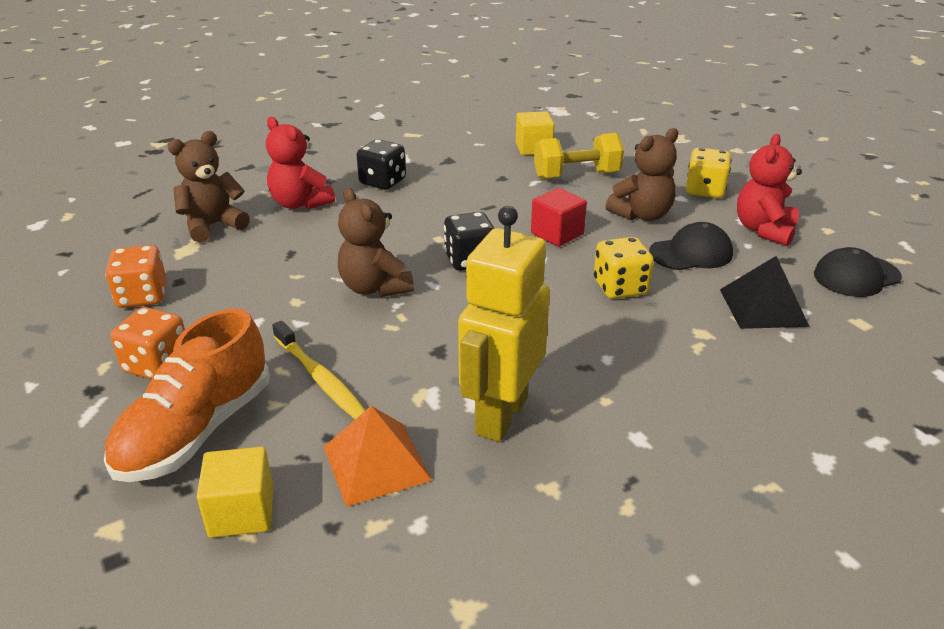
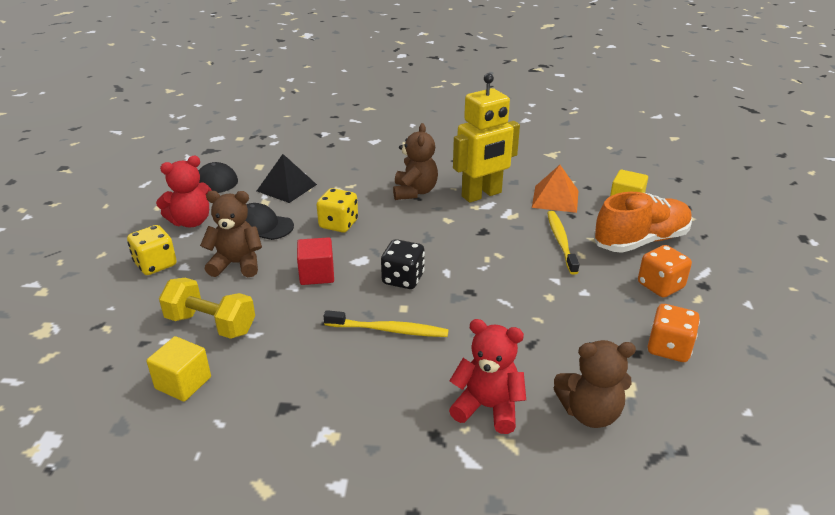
camera: 145 degrees left, 0 degrees up
(300, 203) = (488, 407): red teddy bear -> red teddy bear turned 60 degrees counterclockwise
(375, 287) = (487, 285): brown teddy bear -> brown teddy bear (414, 192)
(382, 182) = (383, 403): black dice -> none
(430, 219) = (389, 330): none -> yellow toothbrush

